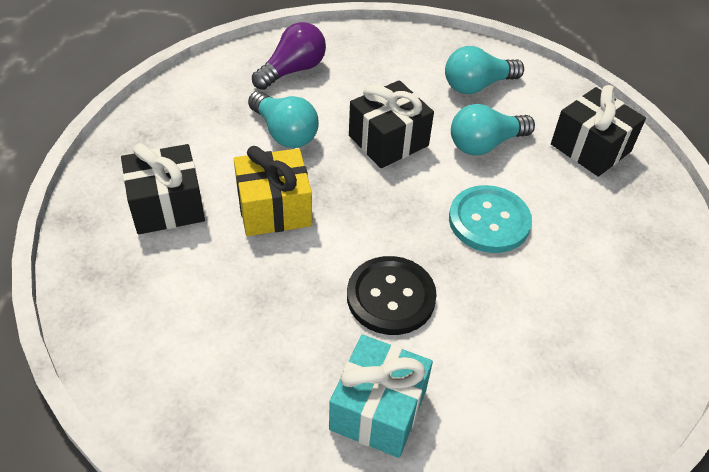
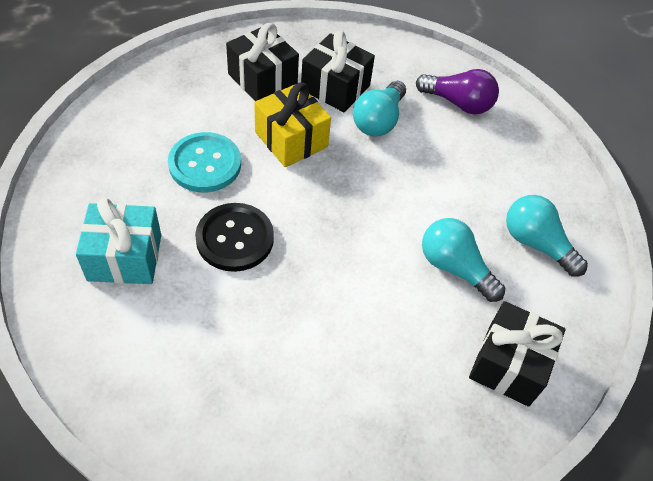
camera: 65 degrees right, 5 degrees up
(388, 141) = (412, 192): black gift -> black gift (335, 88)
(489, 221) = (355, 291): turquoise button -> turquoise button (205, 164)

